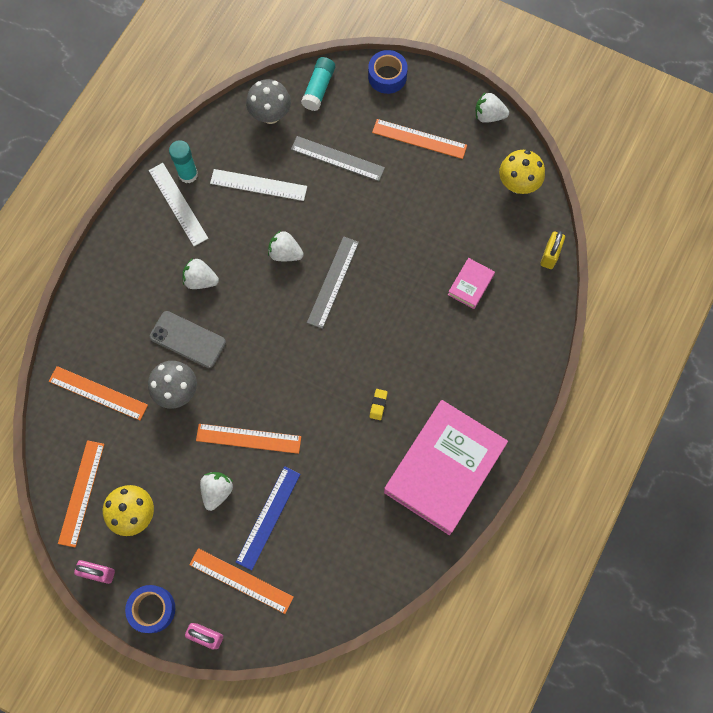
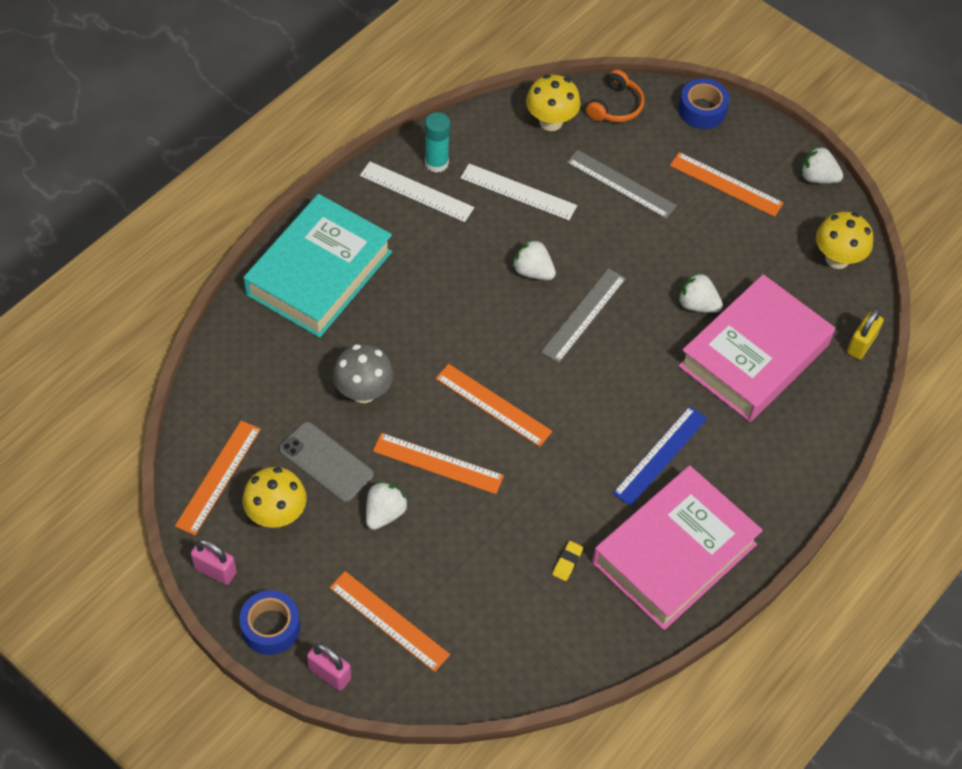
camera: 10 degrees right, 15 degrees down
(98, 393) = (268, 372): orange ruler -> orange ruler (493, 405)
(118, 296) = (319, 273): none -> turquoise book
(178, 204) = (416, 191): white ruler -> white ruler turned 45 degrees counterclockwise
(187, 339) = (391, 338): grey phone -> grey phone (326, 462)
(200, 280) = (423, 278): white strawberry -> white strawberry (697, 304)
(268, 517) = (440, 557): blue ruler -> blue ruler (660, 455)
(270, 115) = (551, 122): grey mushroom -> yellow mushroom
(318, 89) = (615, 106): turquoise glue stick -> orange headphones
(378, 405) = (608, 462): yellow eraser -> yellow eraser (567, 562)
(470, 285) = (754, 355): pink book -> pink book, size x2.41

